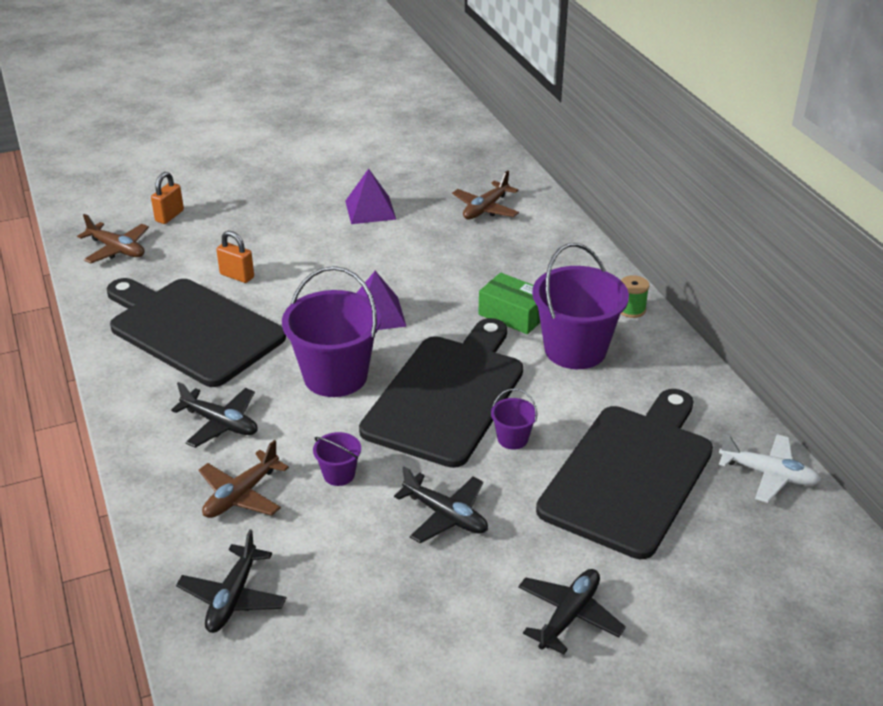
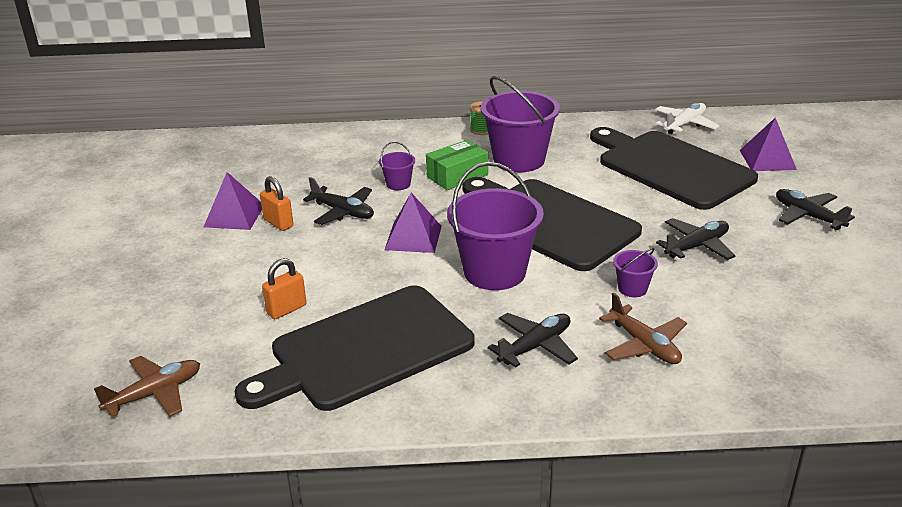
camera: 70 degrees left, 5 degrees down
(169, 216) = (117, 345): orange padlock -> orange padlock (278, 223)
(233, 597) = (776, 364): black plane -> black plane (343, 212)
(485, 209) = (289, 160): brown plane -> none
(512, 439) = (616, 204): purple bucket -> purple bucket (398, 184)
(713, 566) = (767, 159): none -> purple pyramid

